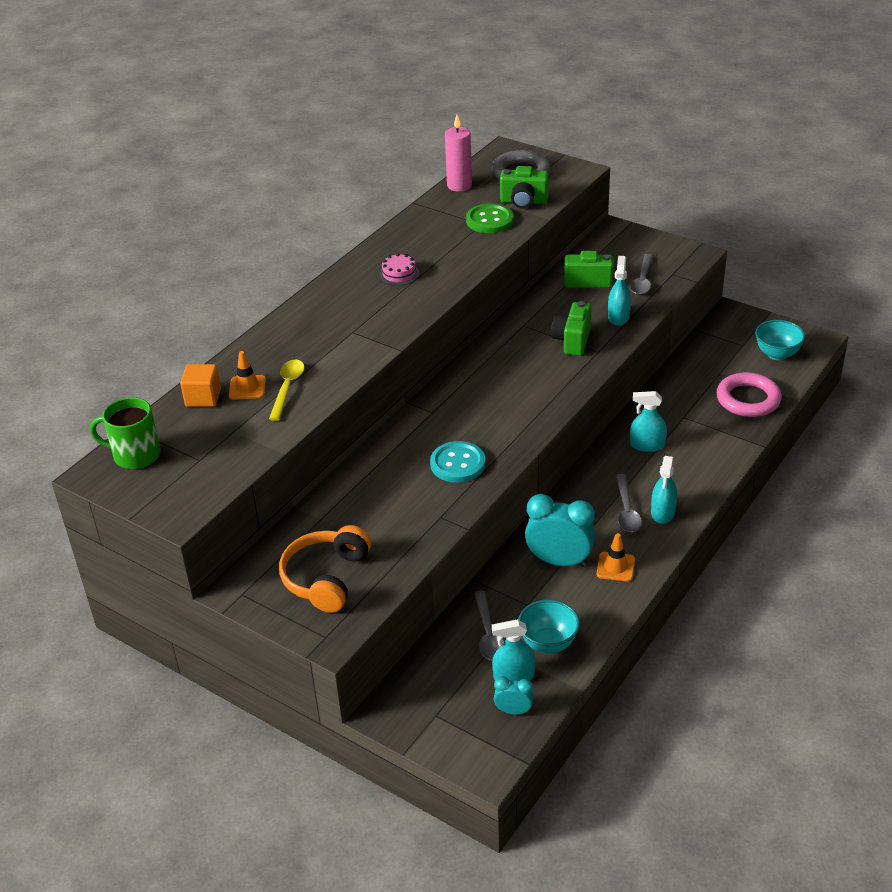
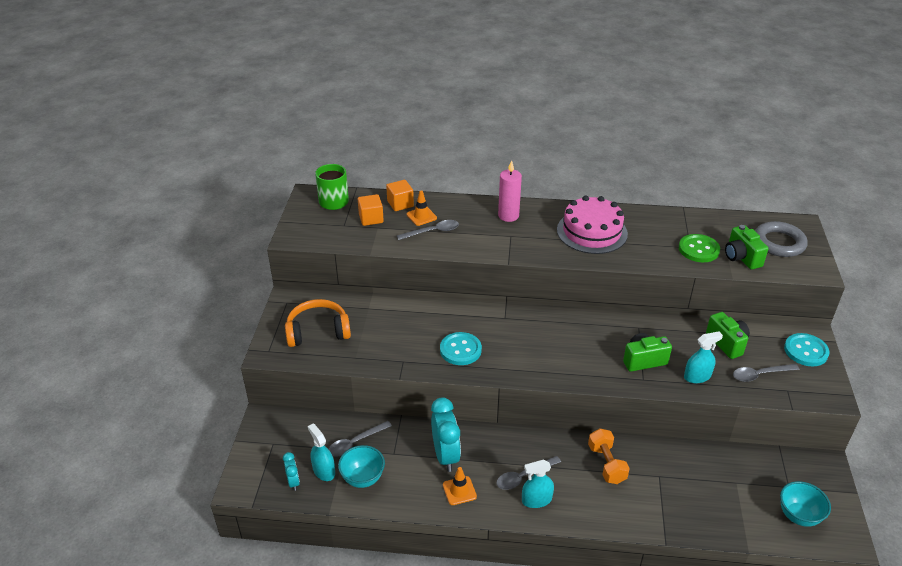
camera: 60 degrees right, 0 degrees up
(209, 431) = (371, 218): none -> orange cube
(287, 388) = (432, 232): yellow spoon -> grey spoon
(399, 274) = (592, 232): pink cake -> pink cake, size x2.23
(459, 185) = (727, 219): pink candle -> pink candle (508, 216)
(632, 242) = (806, 351): none -> turquoise button
(647, 445) = (606, 464): turquoise spray bottle -> orange dumbbell
(748, 399) = (718, 513): pink ring -> none

